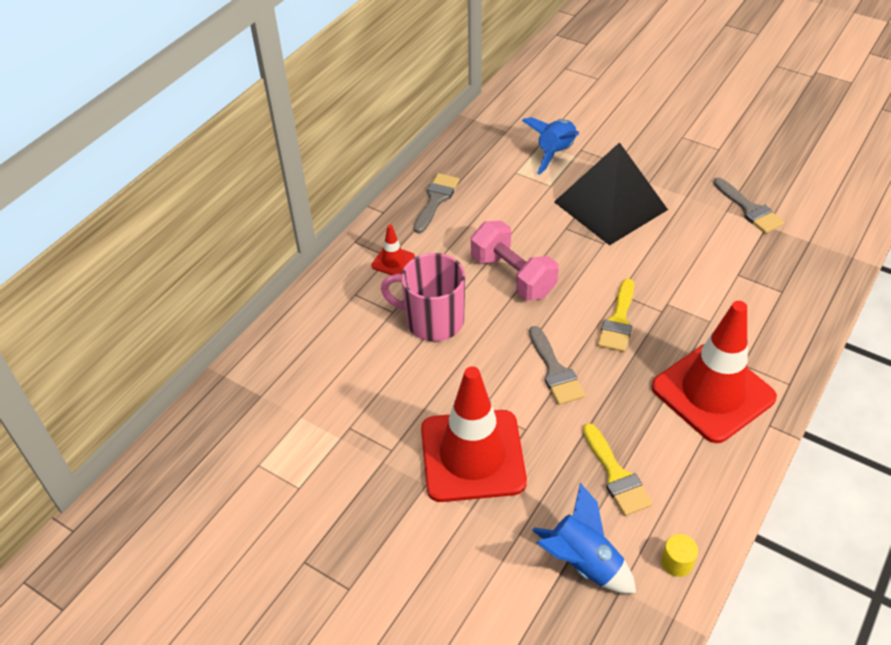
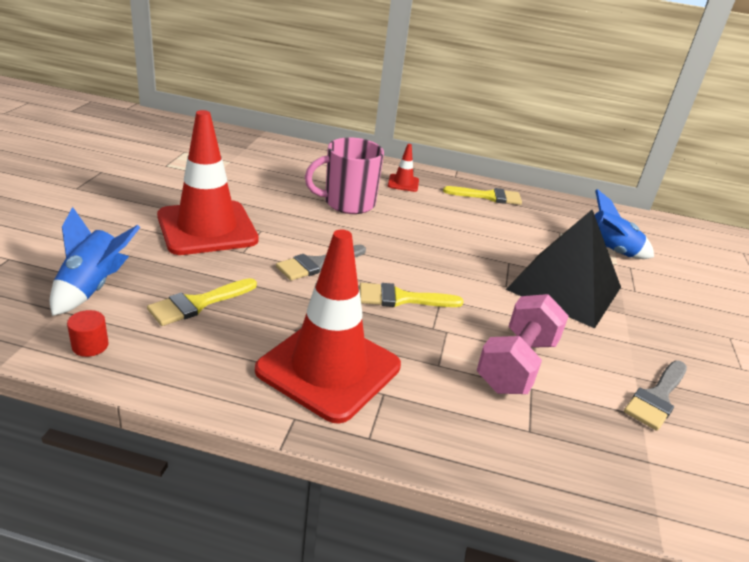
camera: 65 degrees right, 15 degrees down
(433, 321) = (348, 203): pink mug -> pink mug turned 105 degrees counterclockwise
(436, 200) = (488, 196): grey brush -> yellow brush
(513, 276) = (423, 237): pink dumbbell -> pink dumbbell (516, 364)
(677, 562) = (90, 346): yellow cylinder -> red cylinder

